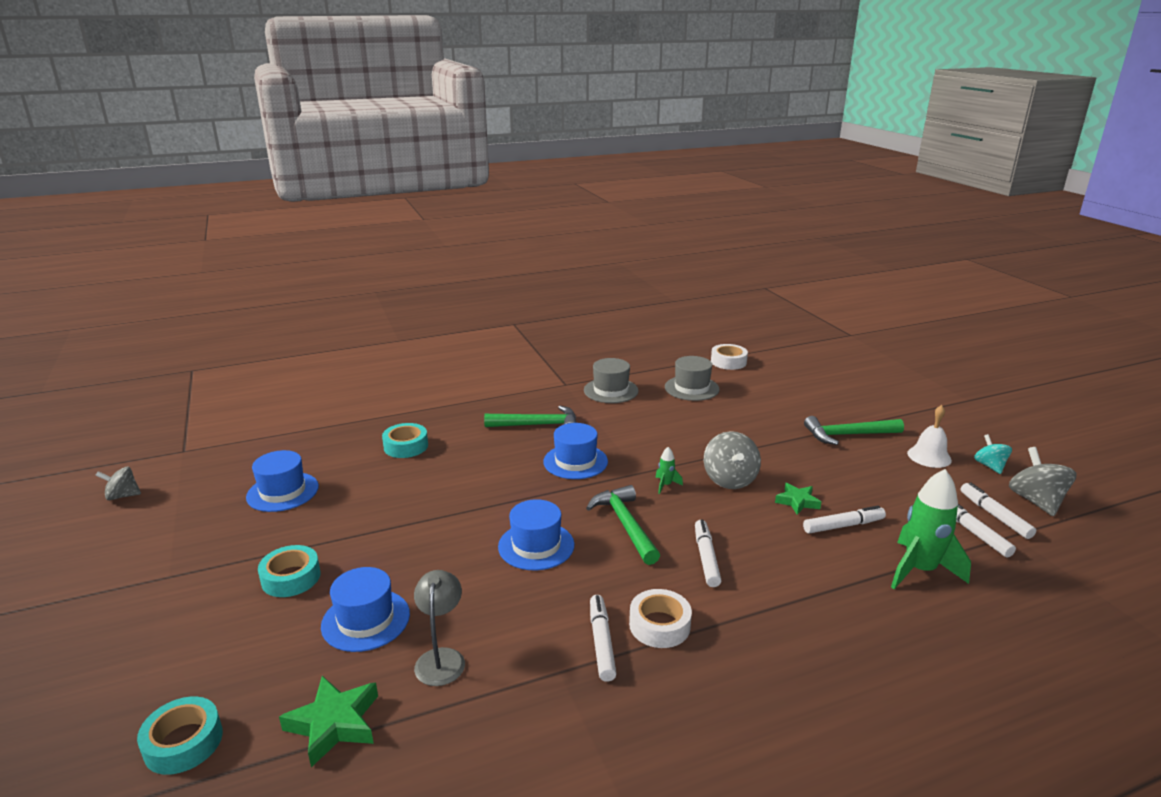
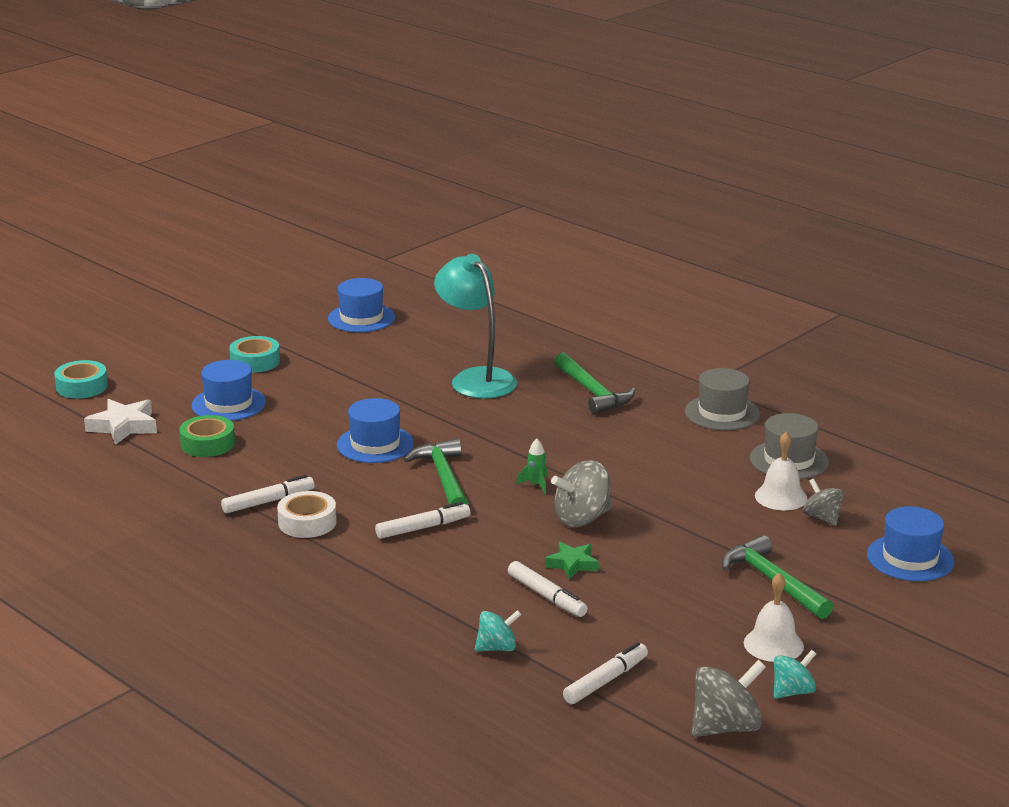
camera: 65 degrees right, 0 degrees up
(123, 496) = (303, 265): grey spinning top -> grey spinning top (822, 518)
(334, 724) = (123, 426): green star -> white star
(406, 446) = (483, 342): turquoise tape -> none
(441, 658) = (208, 444): grey lamp -> green tape
(465, 465) = (476, 378): none -> turquoise lamp
(575, 461) = (537, 429): blue hat -> blue hat (910, 558)
(625, 525) = (444, 478): green hammer -> green hammer turned 60 degrees counterclockwise
(728, 362) = (904, 471): white tape -> none
(738, 403) = (781, 497): none -> white bell
(919, 570) = (497, 648): green rocket -> turquoise spinning top
(994, 515) = (659, 695): white marker -> none

